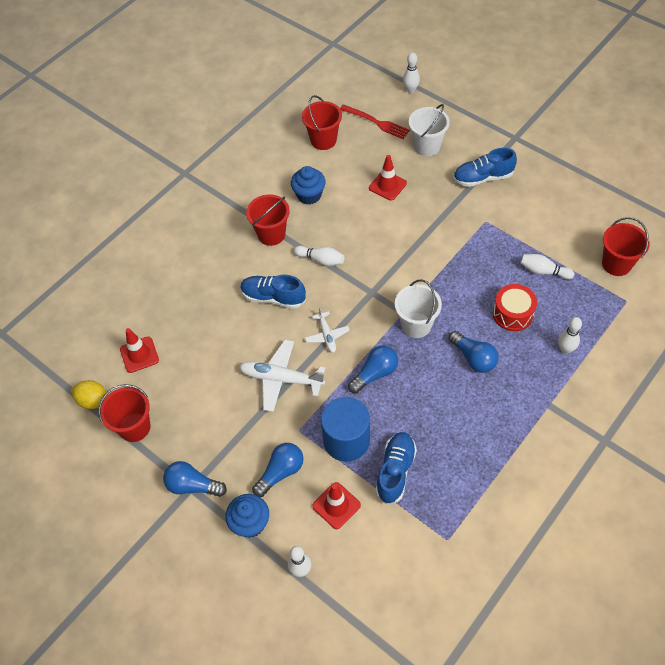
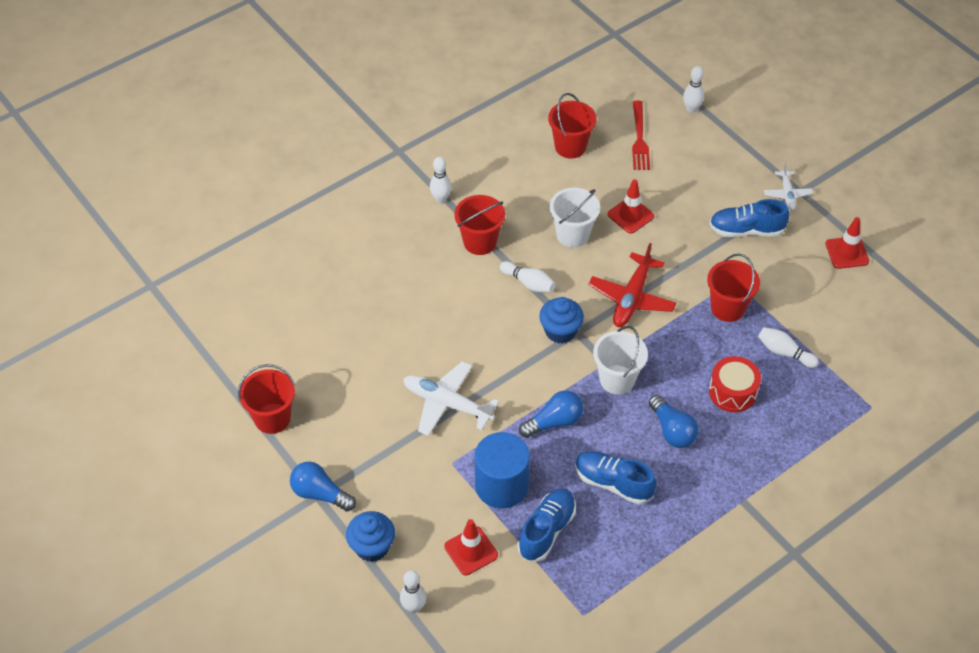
camera: 10 degrees right, 5 degrees down
(93, 401) = (234, 380): yellow lemon -> none
(139, 355) = (297, 342): red traffic cone -> red traffic cone (847, 253)
(273, 297) = (462, 313): blue shoe -> blue shoe (613, 483)
(281, 472) = (419, 502): blue light bulb -> none
(309, 195) = (535, 207): blue cupcake -> blue cupcake (560, 331)
(327, 335) = (512, 368): white plane -> white plane (787, 194)
(377, 122) = (639, 139): red fork -> red fork turned 45 degrees clockwise
(408, 253) = (632, 298): none -> red plane
(427, 146) = (691, 179): white bucket -> white bucket (572, 235)
(565, 349) = (781, 445): white bowling pin -> white bowling pin (441, 199)
(616, 264) = (874, 363): red bucket -> red bucket (727, 308)

